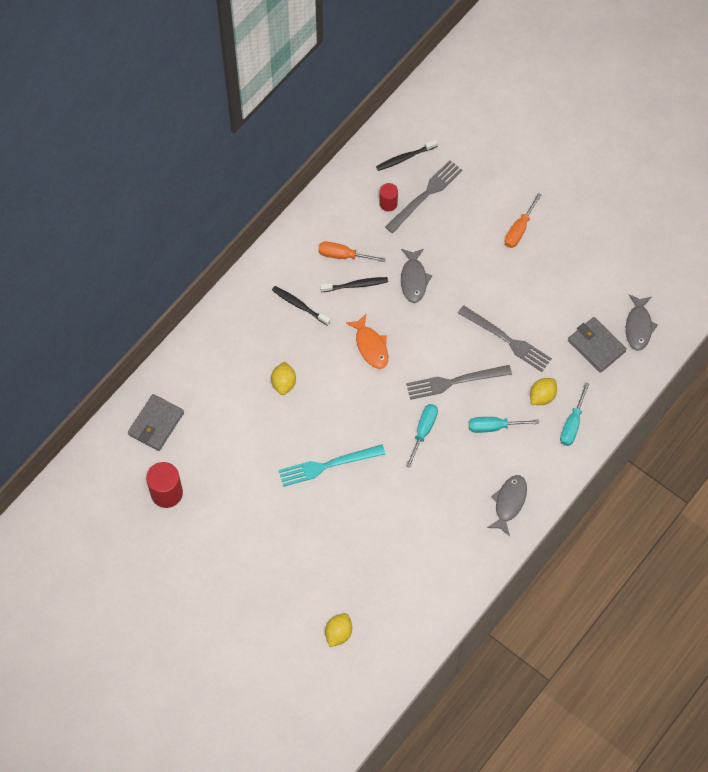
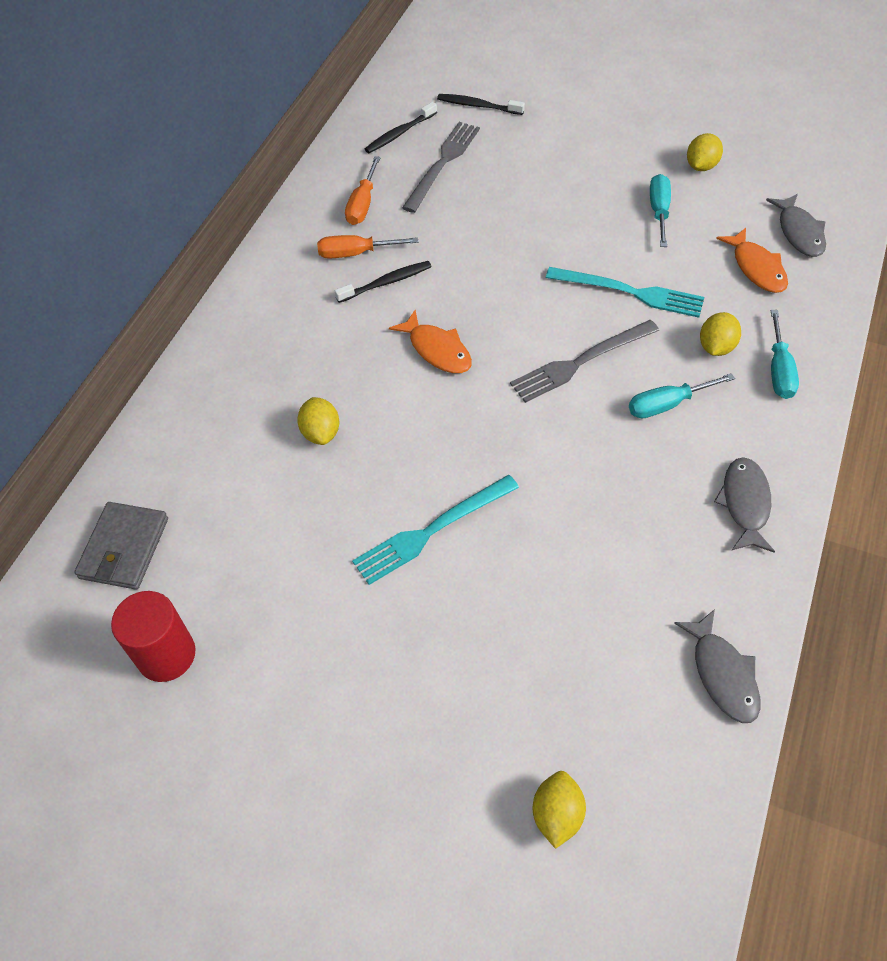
camera: 15 degrees left, 10 degrees down
(299, 305) = (312, 326): black toothbrush -> black toothbrush (478, 106)
(388, 203) = (396, 183): red cylinder -> none
(413, 279) = (466, 256): grey fish -> grey fish (722, 674)
(423, 431) = (564, 439): turquoise screwdriver -> turquoise screwdriver (659, 211)
(507, 340) = (630, 292): grey fork -> turquoise fork
(519, 229) = (583, 169): orange screwdriver -> orange screwdriver (362, 204)
(596, 346) = (756, 268): grey wallet -> orange fish
(601, 251) = (701, 166): none -> yellow lemon

